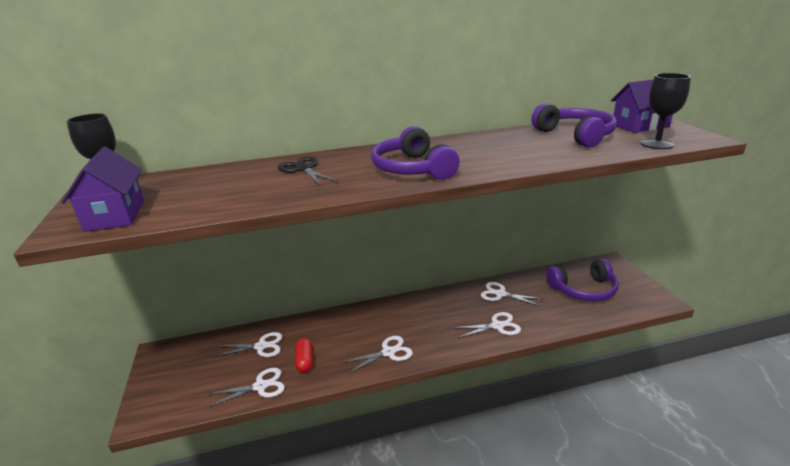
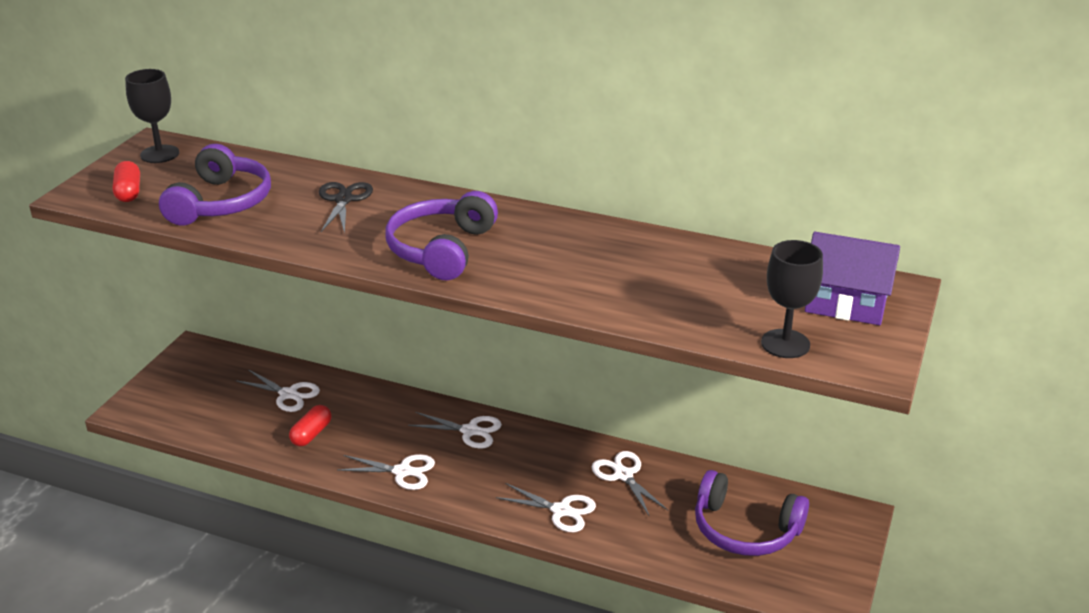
camera: 35 degrees right, 5 degrees up
(115, 215) = (129, 192): purple house -> red capsule
(260, 386) = (246, 437): white scissors -> white scissors (470, 431)
(575, 135) = (720, 282): purple headphones -> purple headphones (221, 203)

